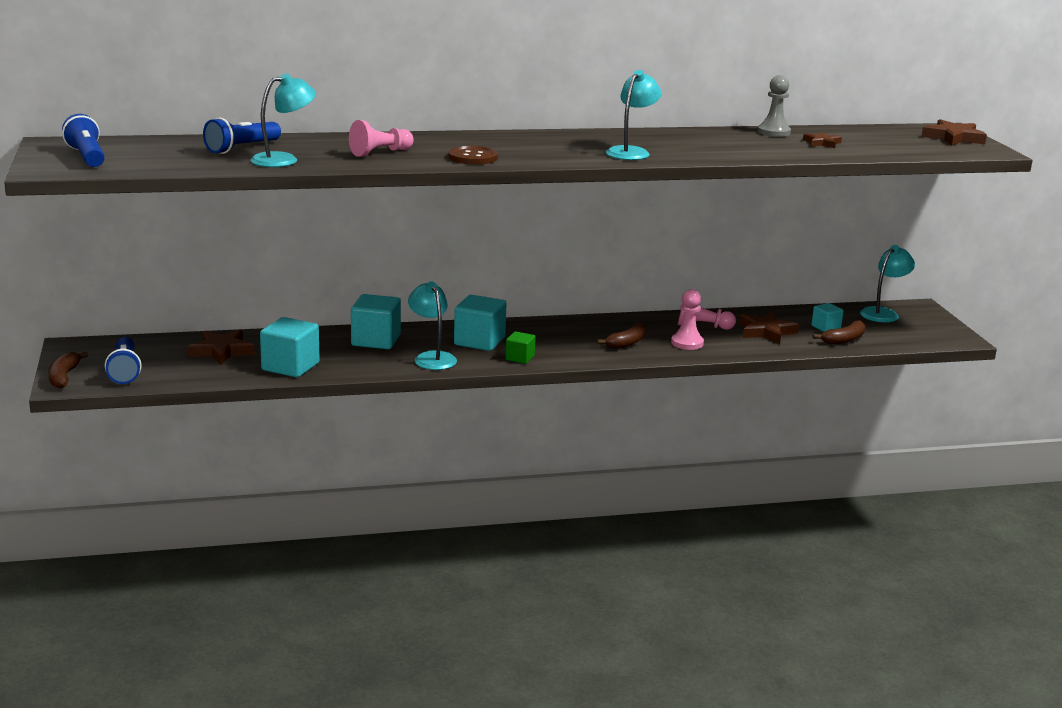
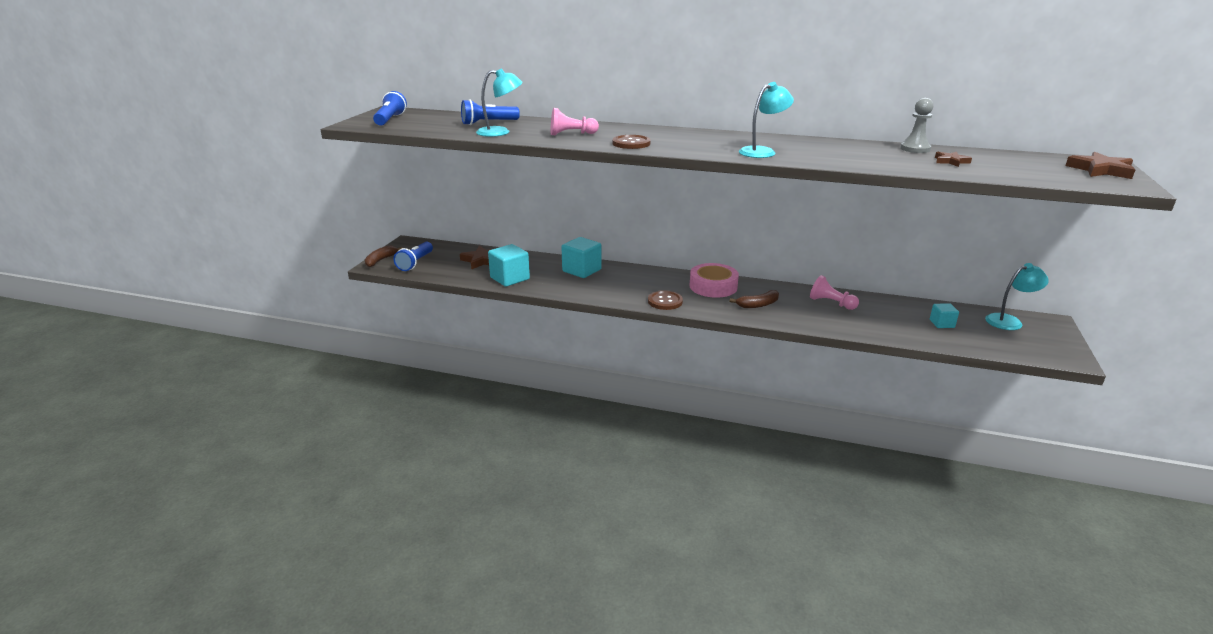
camera: 30 degrees right, 5 degrees up
(432, 357) = (605, 289): turquoise lamp -> none
(479, 341) = (649, 284): turquoise cube -> none
(520, 358) = (665, 301): green cube -> brown button
(558, 331) = (713, 286): none -> pink tape
(687, 343) = (806, 314): pink pawn -> none
(766, 332) = (883, 317): brown star -> none
(844, 340) = (950, 337): brown banana -> none

